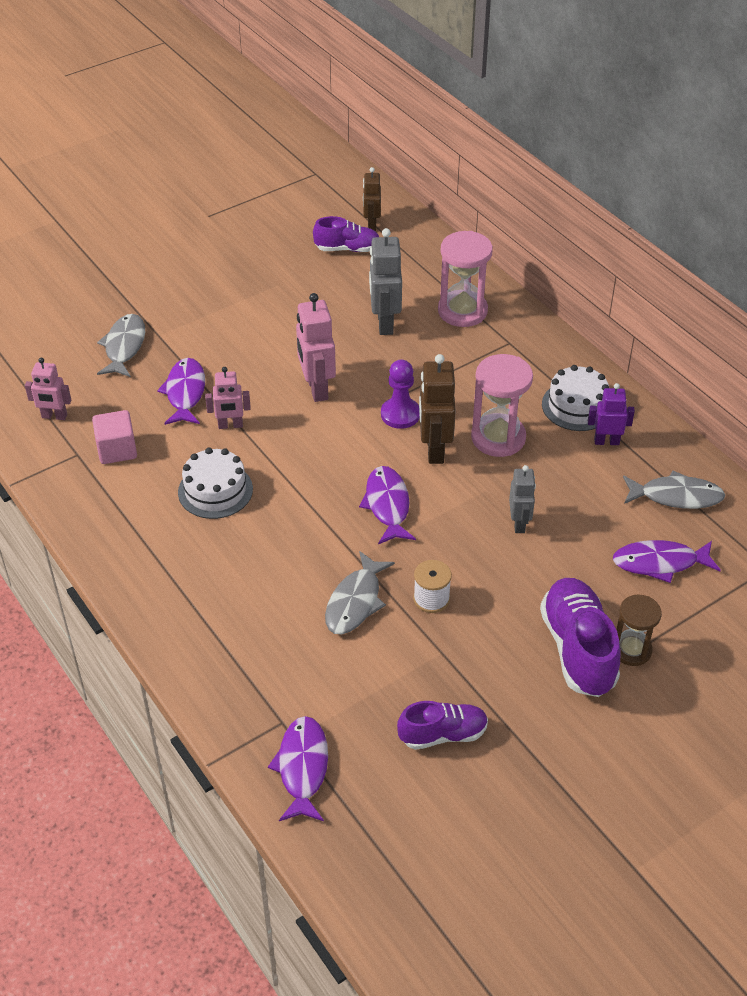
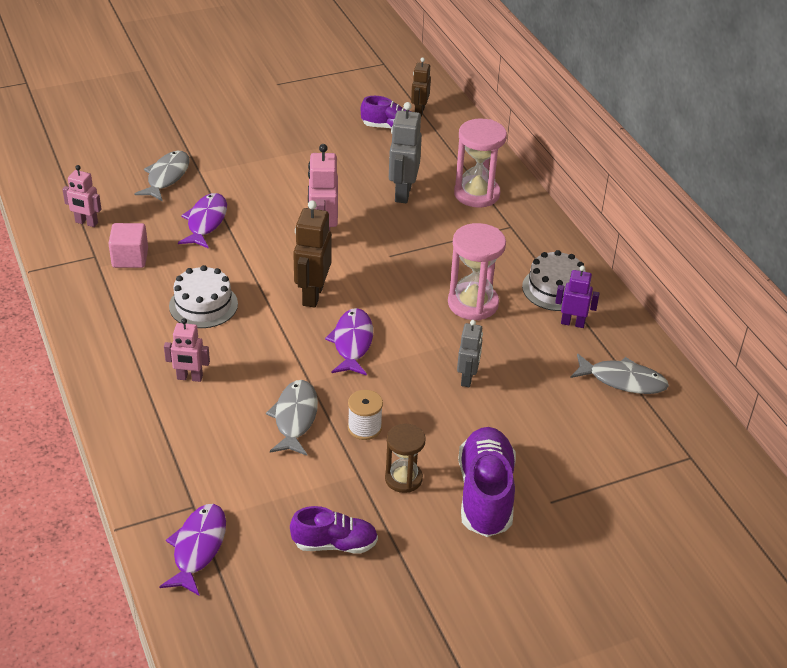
camera: 10 degrees right, 5 degrees down
(230, 425) = (236, 254): pink robot -> pink robot (189, 378)
(355, 602) = (295, 418): grey fish -> grey fish turned 150 degrees clockwise
(400, 414) = (390, 270): purple pawn -> none
(434, 450) = (411, 304): brown robot -> brown robot (312, 295)
(631, 650) = (535, 504): brown hourglass -> brown hourglass (403, 478)
(660, 563) = (588, 434): purple fish -> none

